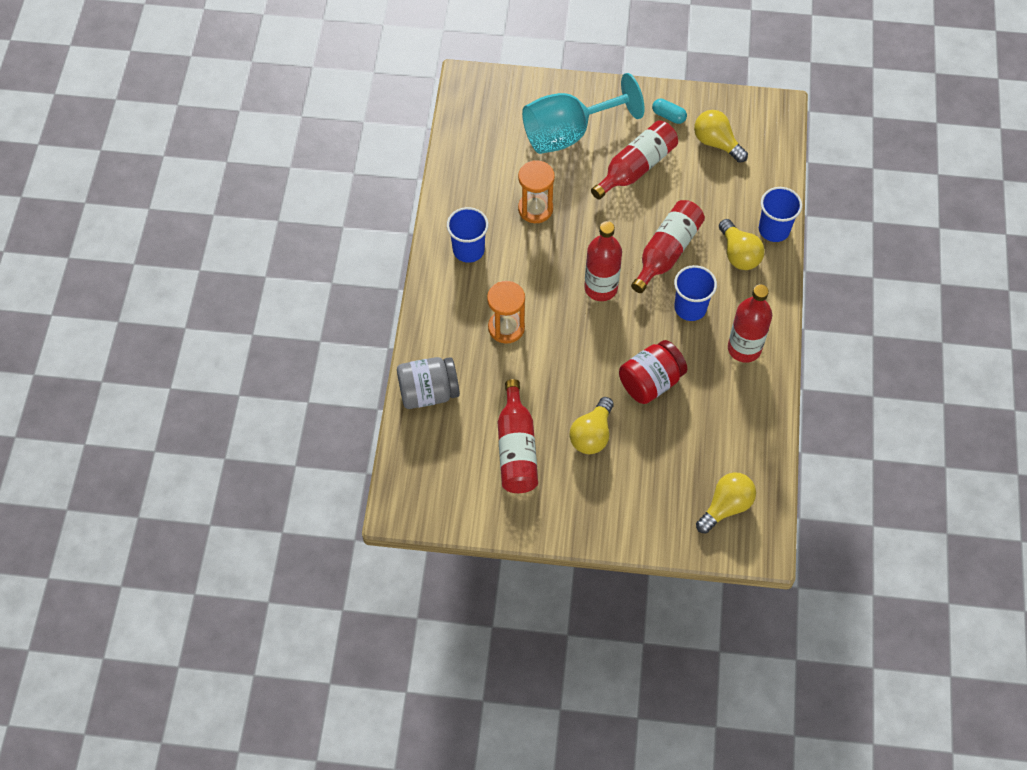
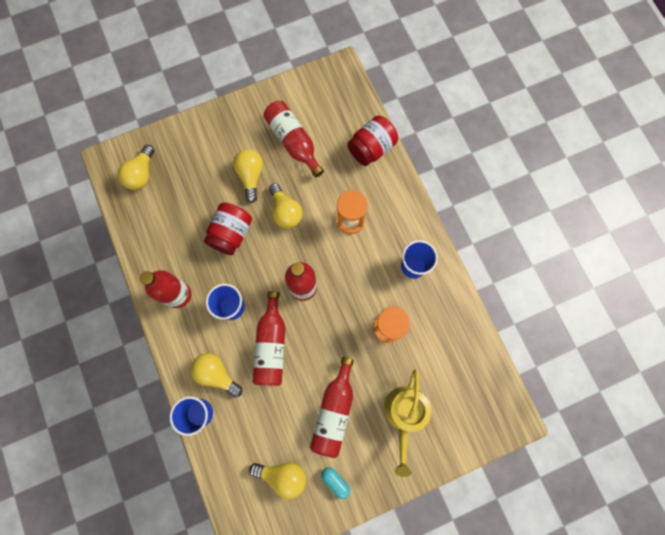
camera: 150 degrees right, 15 degrees up
(428, 392) = (371, 148): grey jar -> red jar
(569, 133) = (404, 414): turquoise goblet -> yellow watering can
(574, 374) = (285, 212): none -> yellow light bulb
(668, 116) = (335, 481): turquoise capsule -> turquoise capsule turned 45 degrees clockwise

